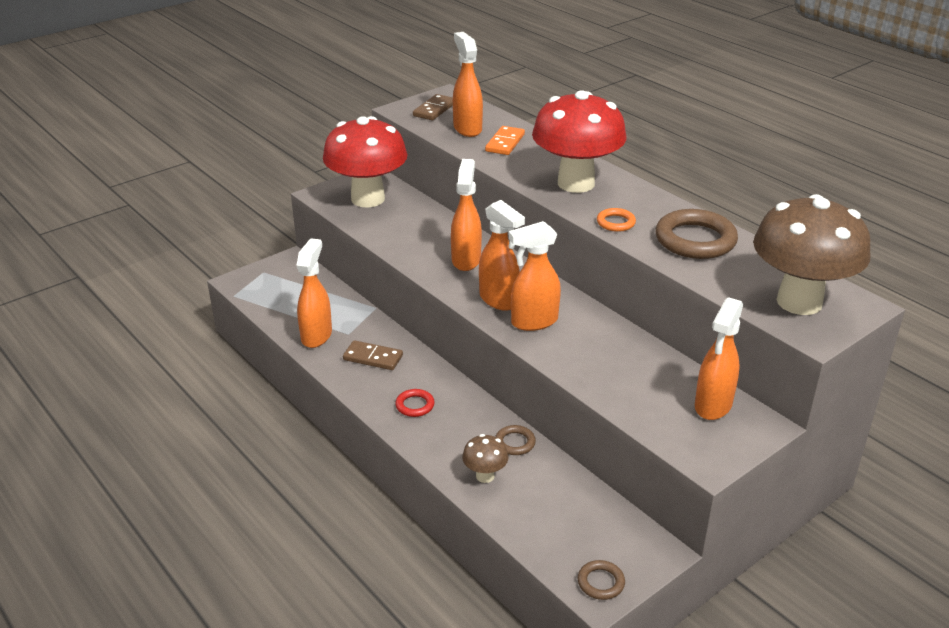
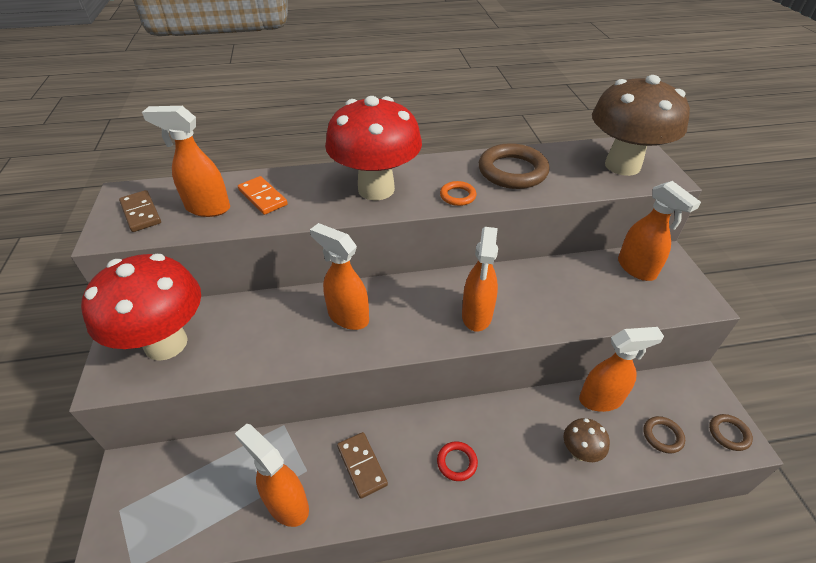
camera: 60 degrees left, 10 degrees up
(373, 358) = (362, 465): brown domino -> brown domino turned 75 degrees counterclockwise
(499, 300) = (429, 323): orange spray bottle -> orange spray bottle (601, 399)
(515, 443) = (545, 409): brown ring -> brown ring (662, 436)

